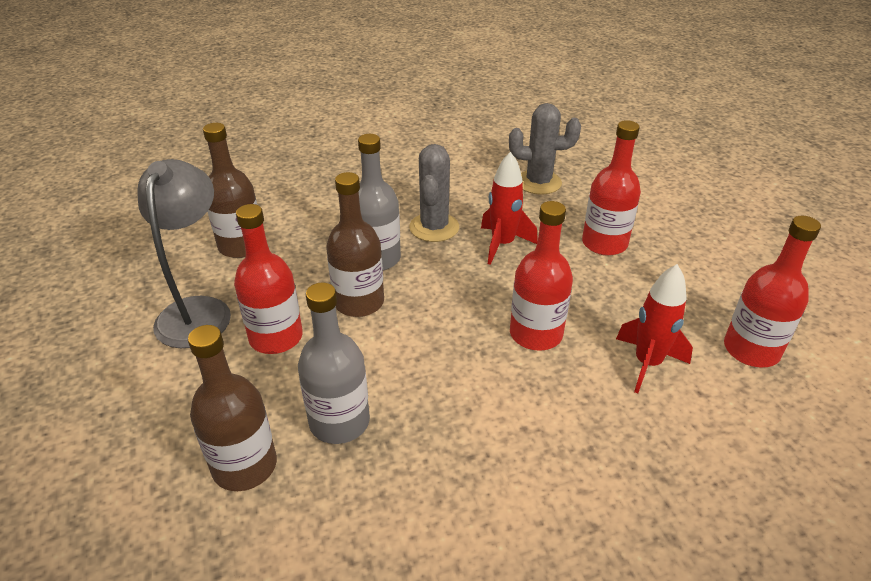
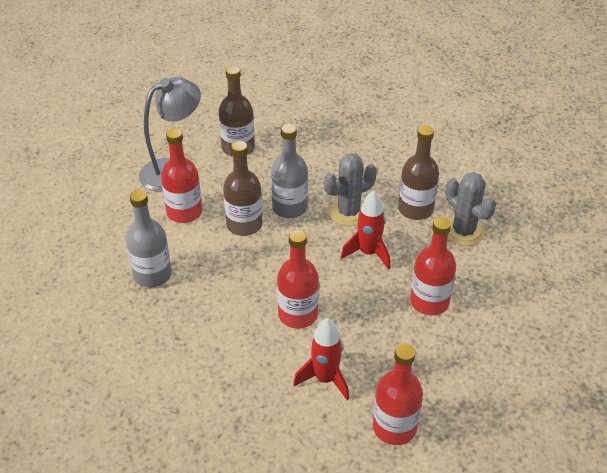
camera: 50 degrees right, 5 degrees up
(245, 466) = (97, 260): brown bottle -> brown bottle (415, 209)

